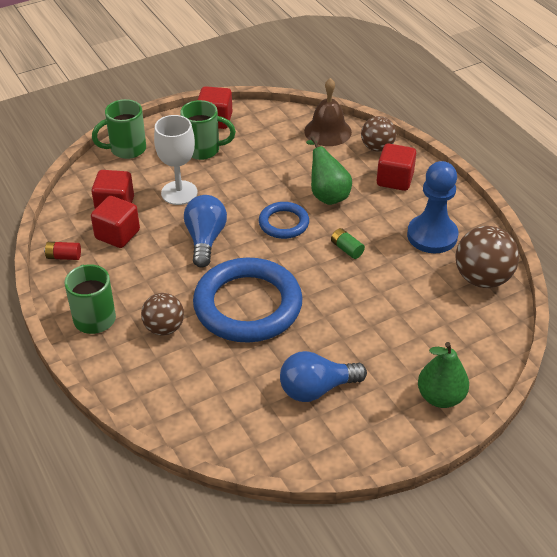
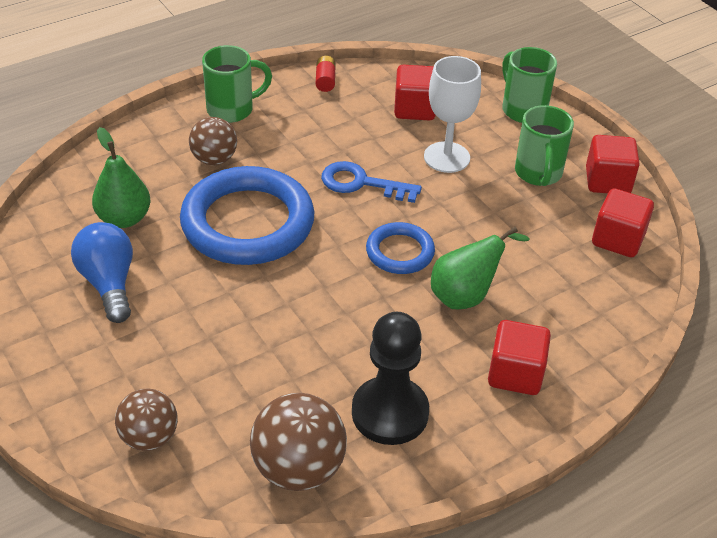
camera: 85 degrees right, 0 degrees up
(117, 234) = (364, 115): red cube -> red cube (618, 239)
(205, 239) = (361, 183): blue light bulb -> blue key
(327, 131) = (616, 298): brown bell -> none
(346, 249) = (353, 315): green battery -> none
(377, 148) = (591, 355): brown ball -> brown ball (149, 437)
(432, 236) = (390, 413): blue pawn -> black pawn
(440, 397) = (78, 401): green pear -> green pear (124, 218)

